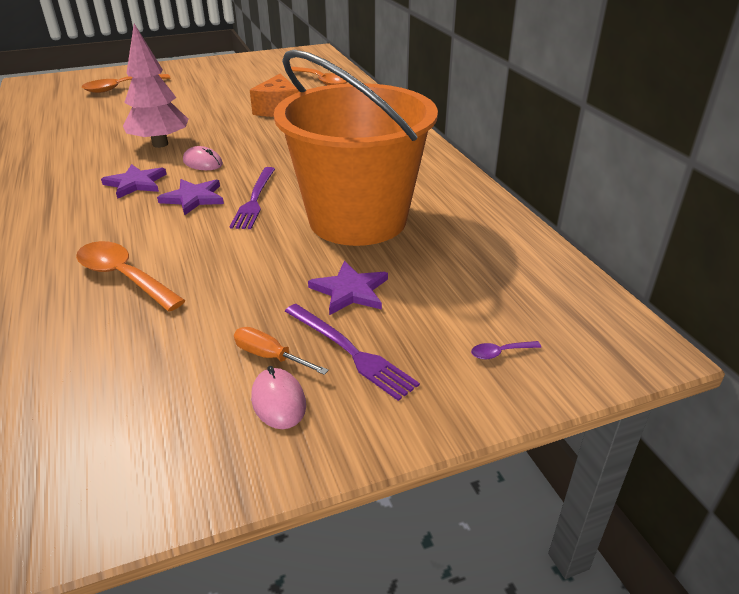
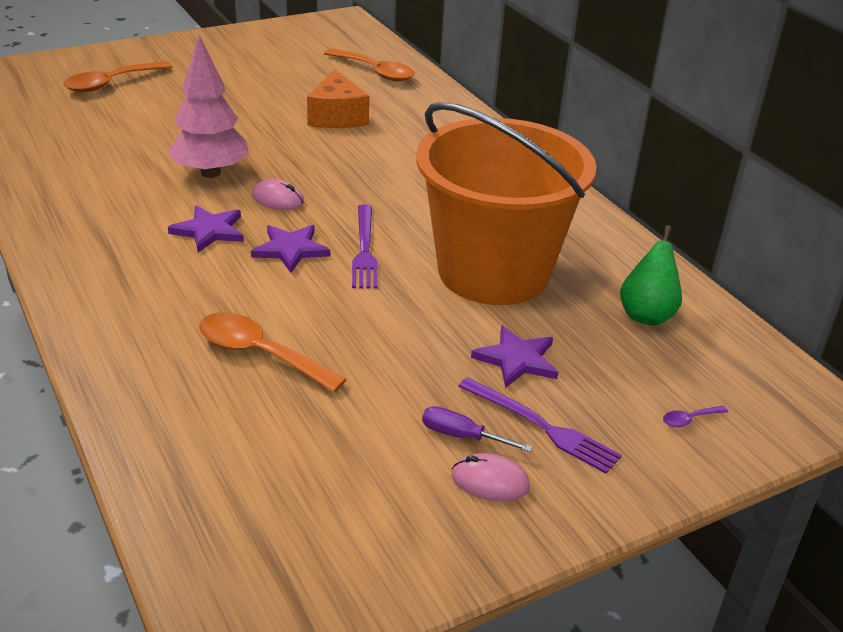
camera: 10 degrees left, 0 degrees up
(270, 356) = (462, 436): orange screwdriver -> purple screwdriver
(278, 401) = (490, 481): pink mouse -> pink mouse turned 45 degrees counterclockwise
(485, 258) = (647, 315): none -> green pear

